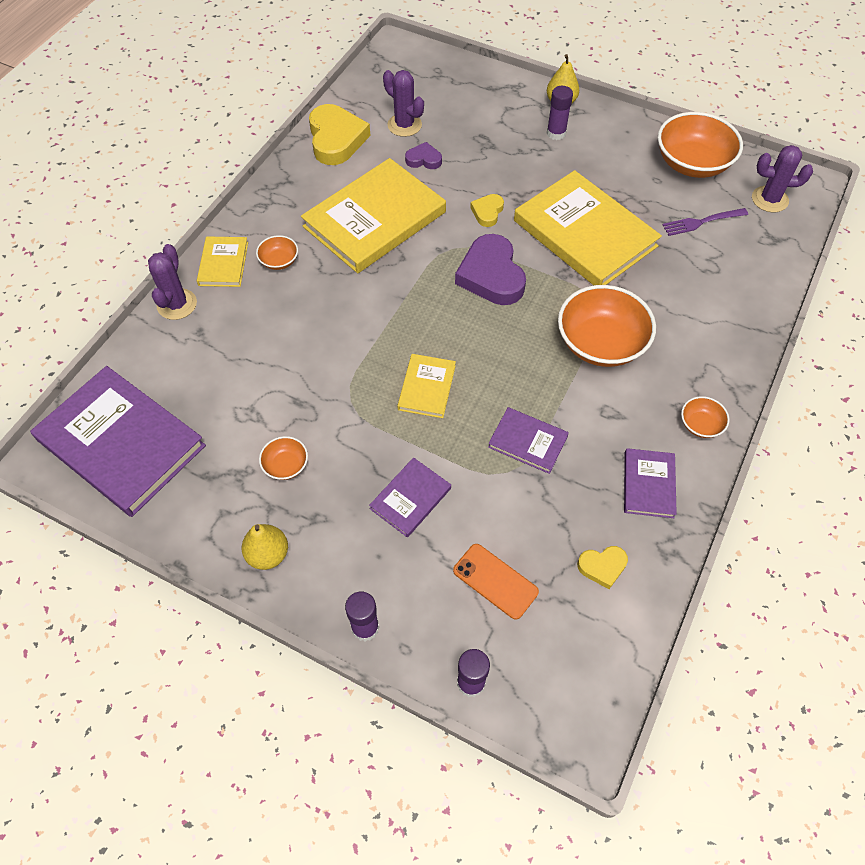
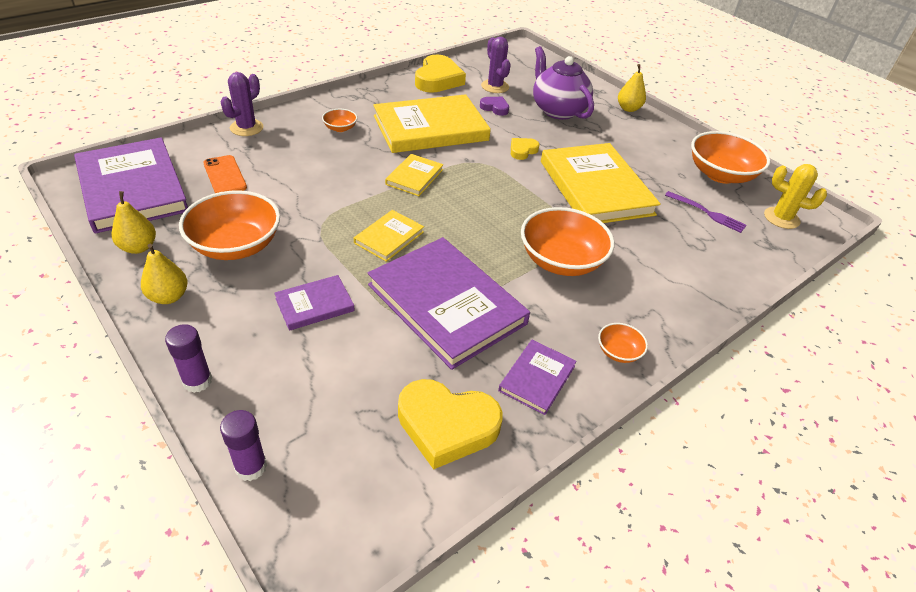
camera: 20 degrees right, 15 degrees down
(191, 512) = (138, 247): none -> yellow pear
(223, 263) = (299, 117): yellow book -> yellow book (414, 177)
(286, 465) = (236, 245): orange bowl -> orange bowl, size x2.14
(490, 135) = (557, 110): none -> purple teapot
(491, 275) = (497, 187): purple heart -> none
(495, 581) = (338, 394): orange phone -> orange phone (225, 175)
(528, 441) = (446, 304): purple book -> purple book, size x2.09
(556, 133) = (612, 124): purple glue stick -> none
(602, 567) = (446, 426): yellow heart -> yellow heart, size x1.98
(702, 222) = (707, 213): purple fork -> purple fork turned 150 degrees counterclockwise
(769, 199) = (781, 218): purple cactus -> yellow cactus

